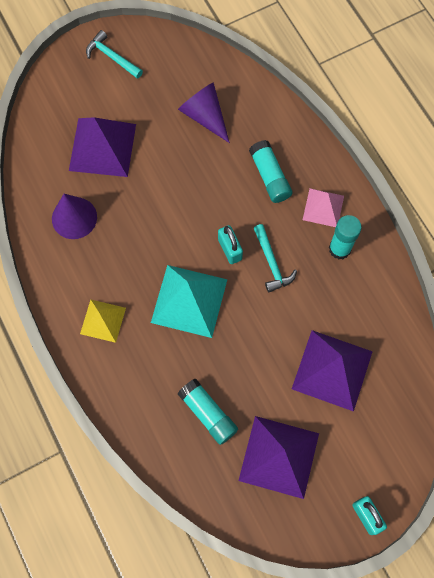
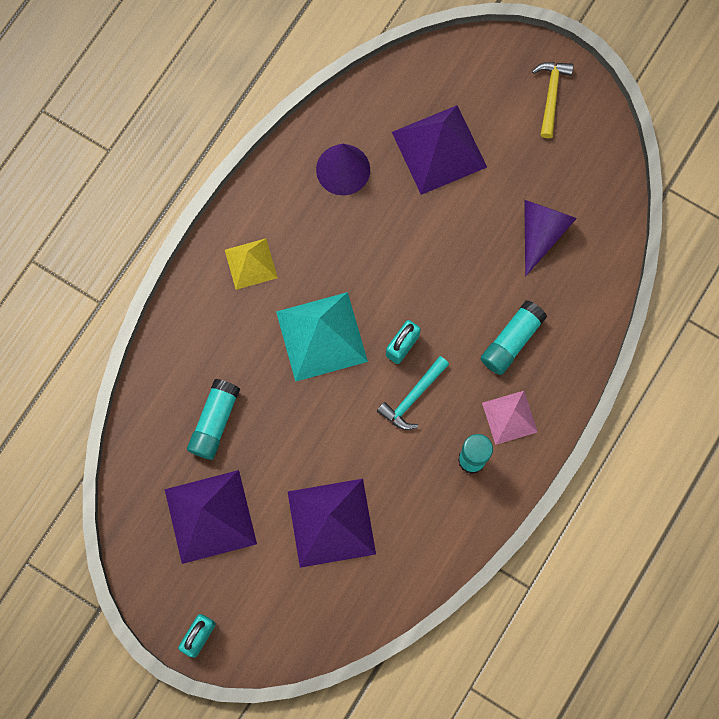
camera: 60 degrees right, 5 degrees up
(112, 57) = (551, 95): turquoise hammer -> yellow hammer

